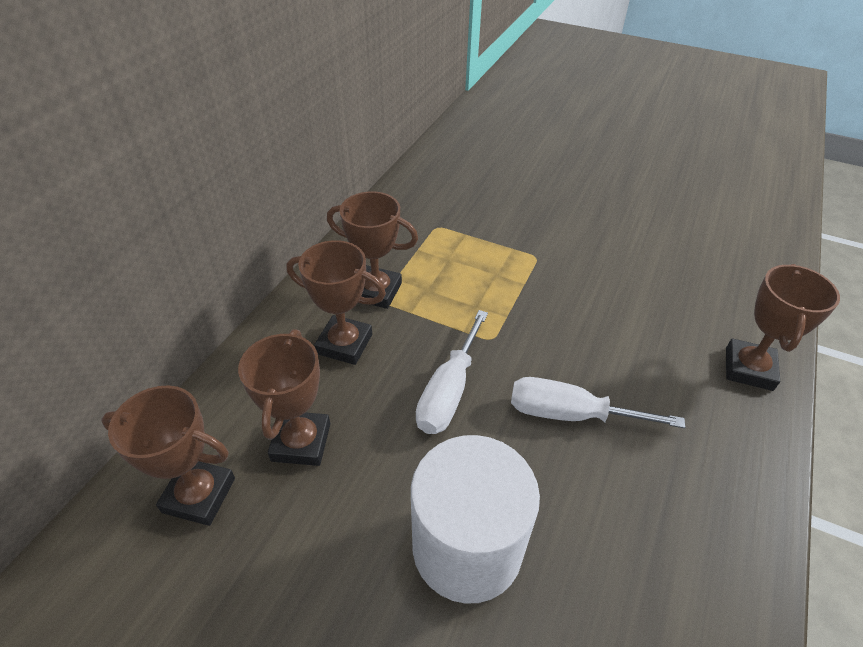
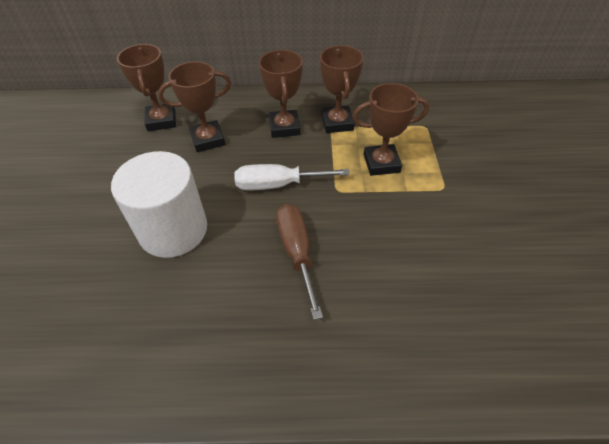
camera: 65 degrees right, 5 degrees up
(570, 414) = (296, 252): white screwdriver -> brown screwdriver
(748, 369) = (427, 371): brown trophy -> brown trophy (381, 163)

